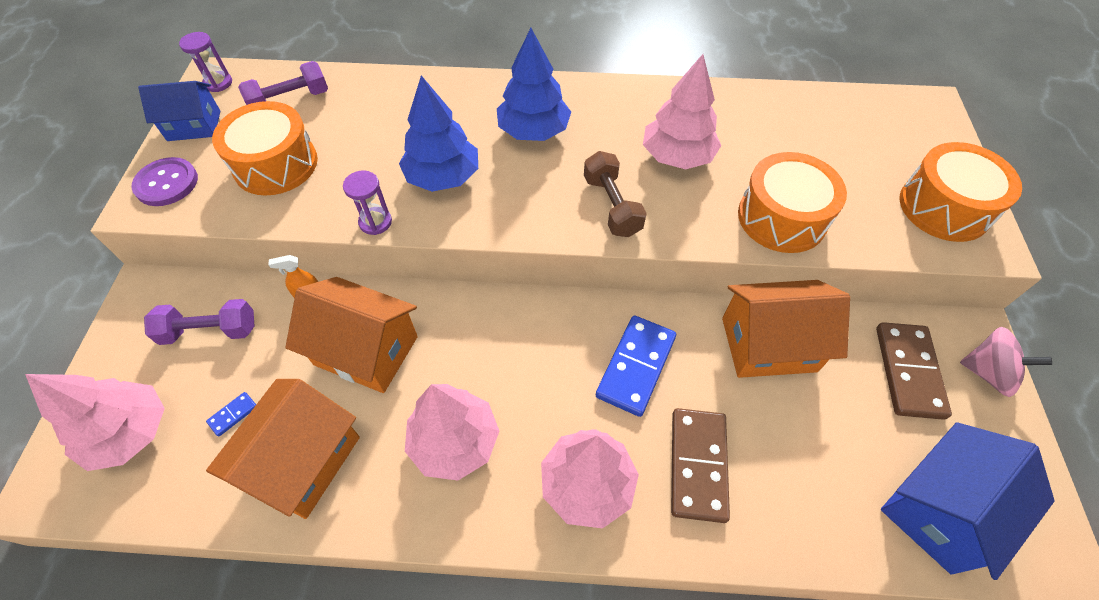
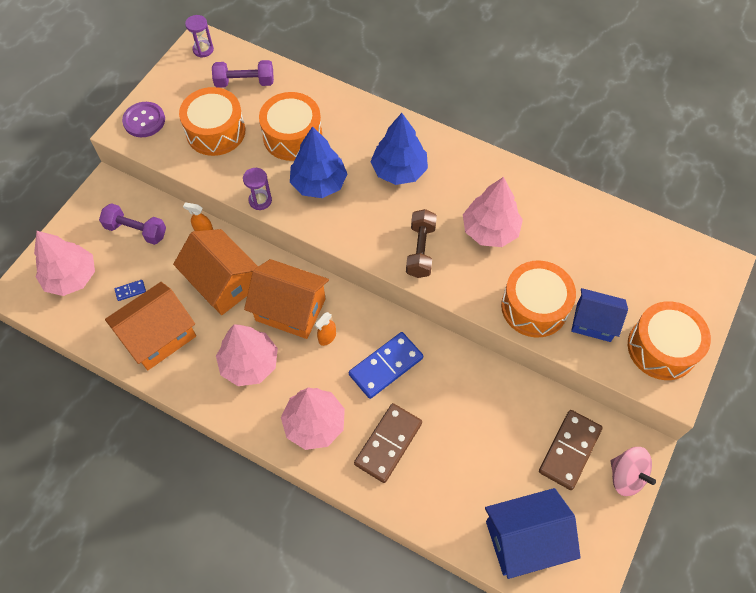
camera: 25 degrees right, 5 degrees up
(194, 125) = (175, 80): blue house -> blue house (593, 322)
(382, 138) = (292, 136): none -> orange drum
(541, 362) = (327, 337): none -> orange spray bottle
(768, 344) = (484, 390): orange house -> orange house (290, 310)

